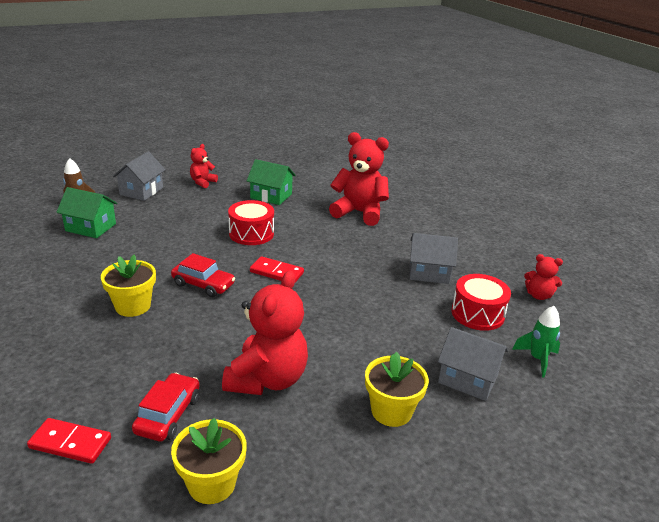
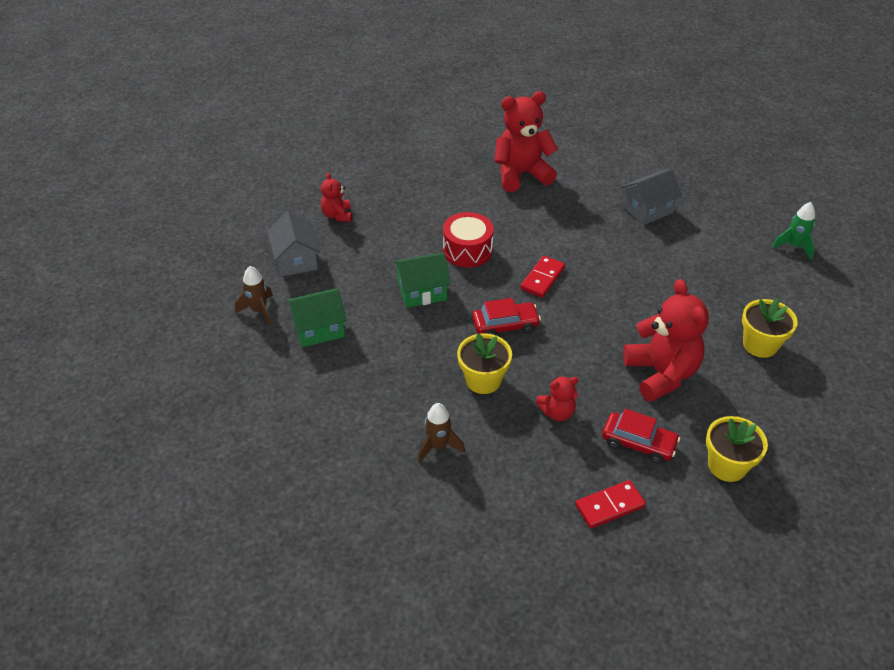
camera: 35 degrees left, 15 degrees up
(36, 325) = (438, 446): none -> brown rocket
(168, 415) = (638, 443): red car -> red car turned 135 degrees clockwise
(271, 196) = (423, 196): green house -> green house (422, 291)
(276, 272) = (542, 278): red domino -> red domino turned 45 degrees counterclockwise
(468, 379) = (773, 289): grey house -> none
(477, 314) = (721, 229): red drum -> none
(538, 295) = (739, 187): red teddy bear -> red teddy bear (557, 412)

